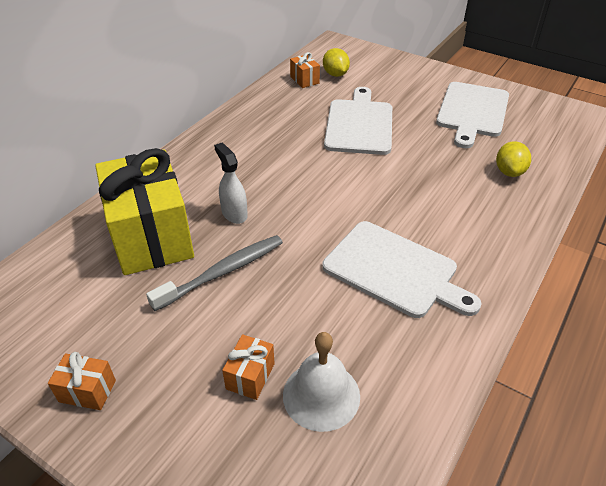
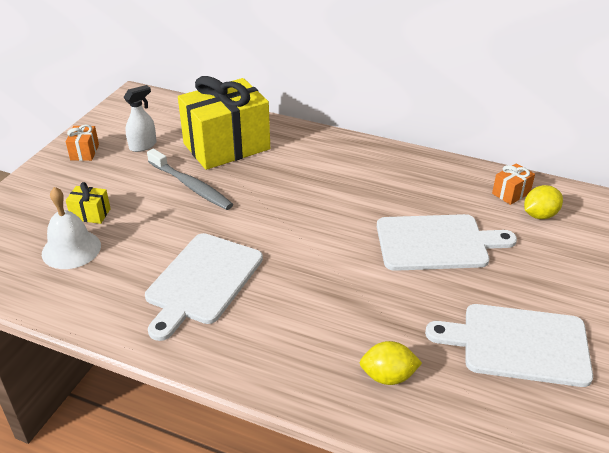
camera: 80 degrees right, 5 degrees down
(234, 213) = (262, 180): white spray bottle -> white spray bottle (143, 145)
(250, 376) = (90, 214): orange gift -> yellow gift

